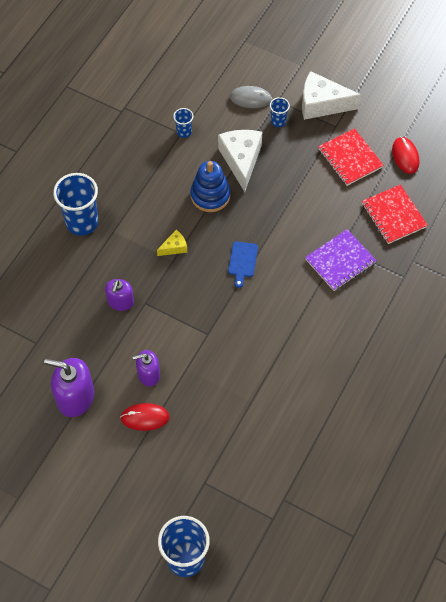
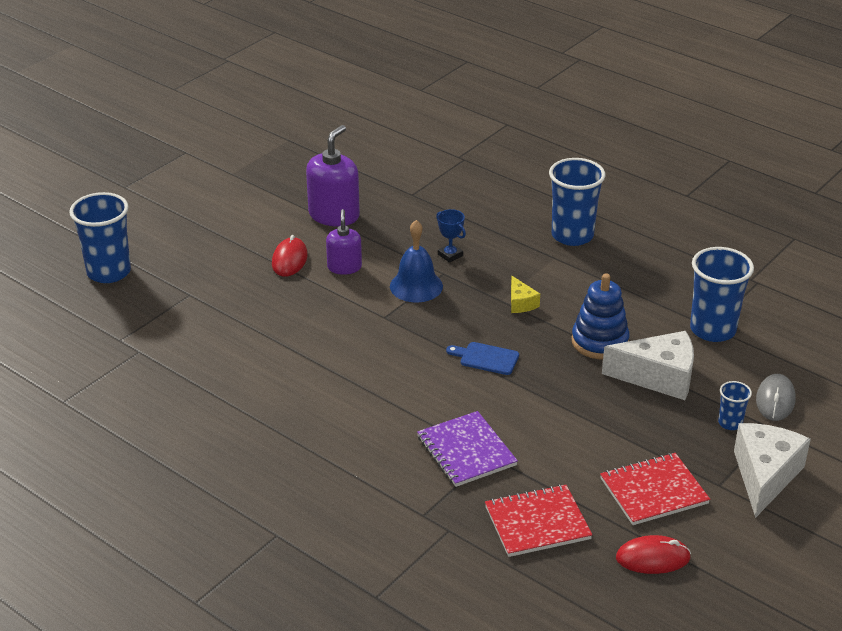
camera: 100 degrees right, 25 degrees down
(120, 302) = (450, 255): purple soap dispenser -> blue trophy
(165, 319) = (416, 286): none -> blue bell
(184, 132) = (712, 330): blue cup -> blue cup, size x2.06

